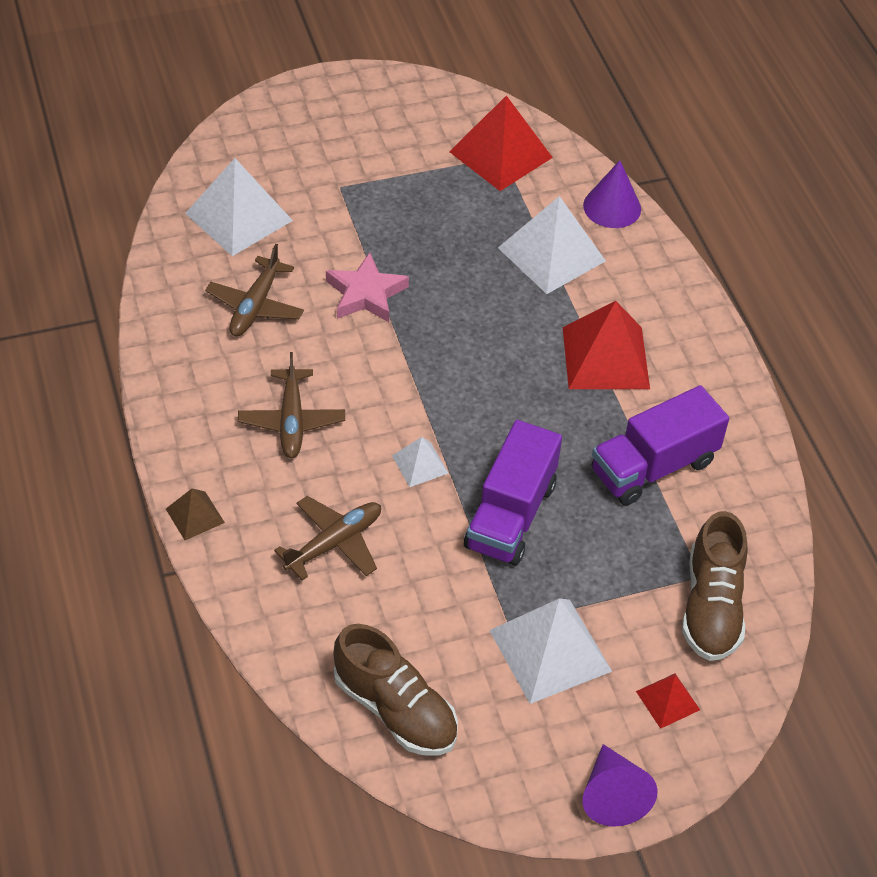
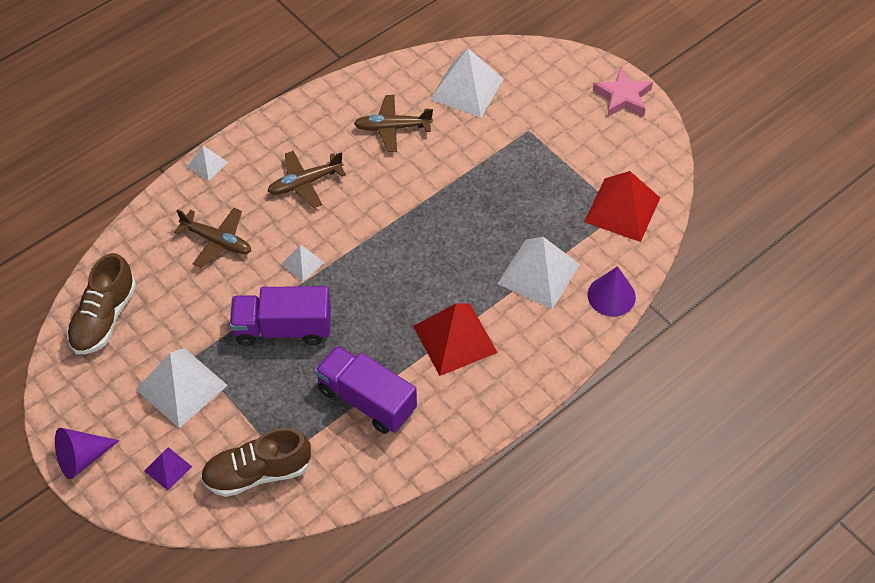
camera: 70 degrees right, 5 degrees up
(195, 515) = (207, 164): brown pyramid -> white pyramid
(366, 294) = (436, 181): pink star -> pink star (622, 97)
(667, 700) = (168, 468): red pyramid -> purple pyramid

